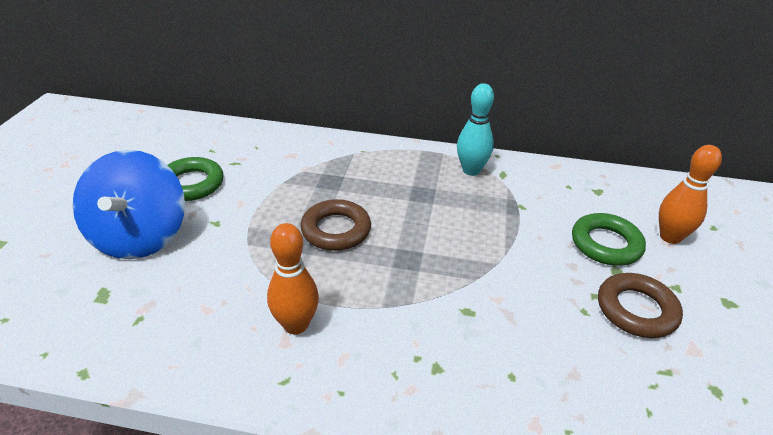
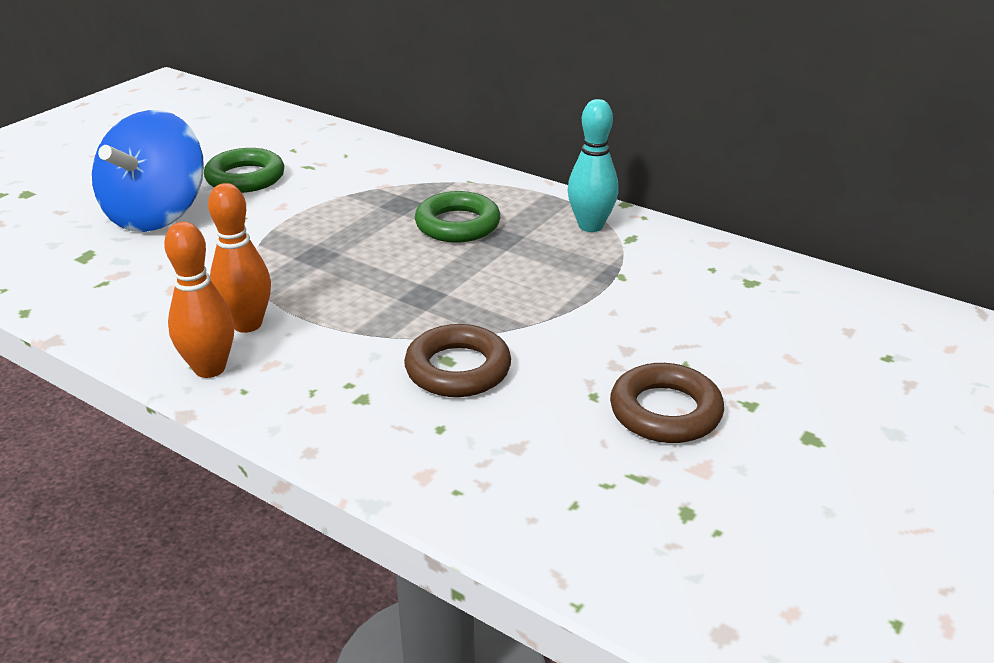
camera: 25 degrees right, 5 degrees down
(336, 230) = (365, 251): brown ring -> brown ring (458, 369)
(606, 244) = (697, 339): green ring -> green ring (457, 224)
(670, 237) = (803, 352): orange bowling pin -> orange bowling pin (210, 368)

